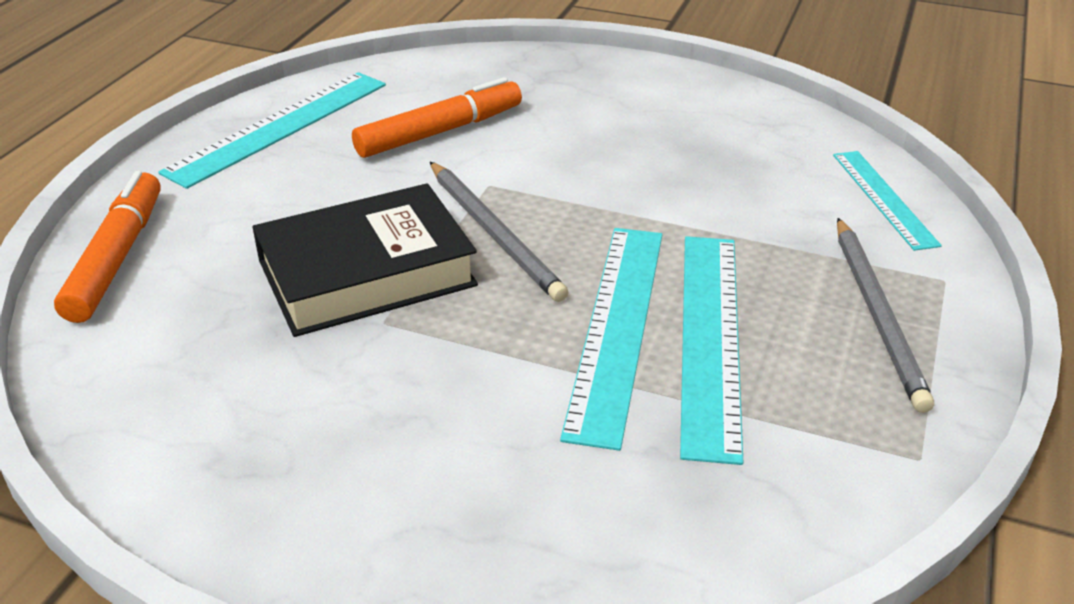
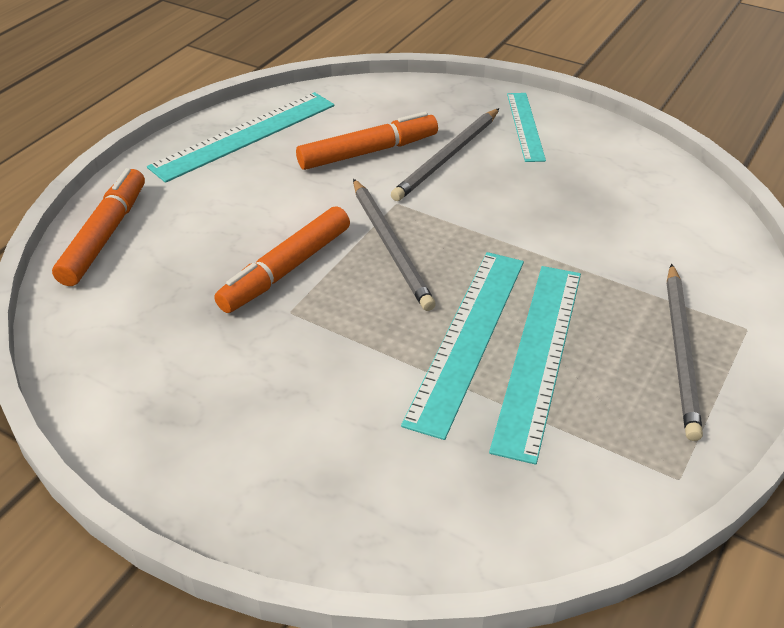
camera: 10 degrees right, 5 degrees up
(366, 273) = (286, 269): black book -> orange marker
(538, 129) = (447, 157): none -> grey pencil
(884, 198) = (717, 249): turquoise ruler -> turquoise ruler (525, 126)

